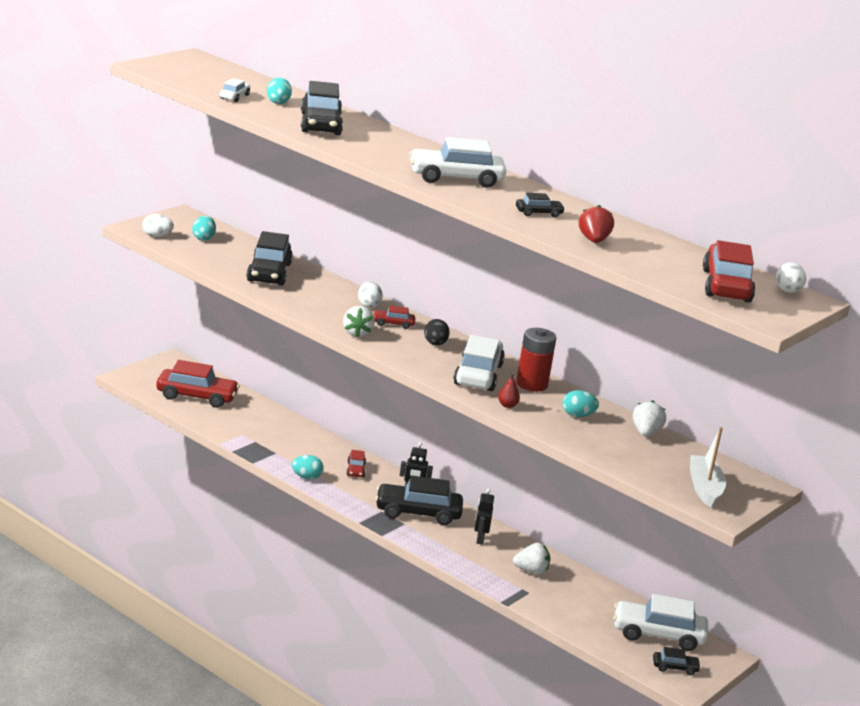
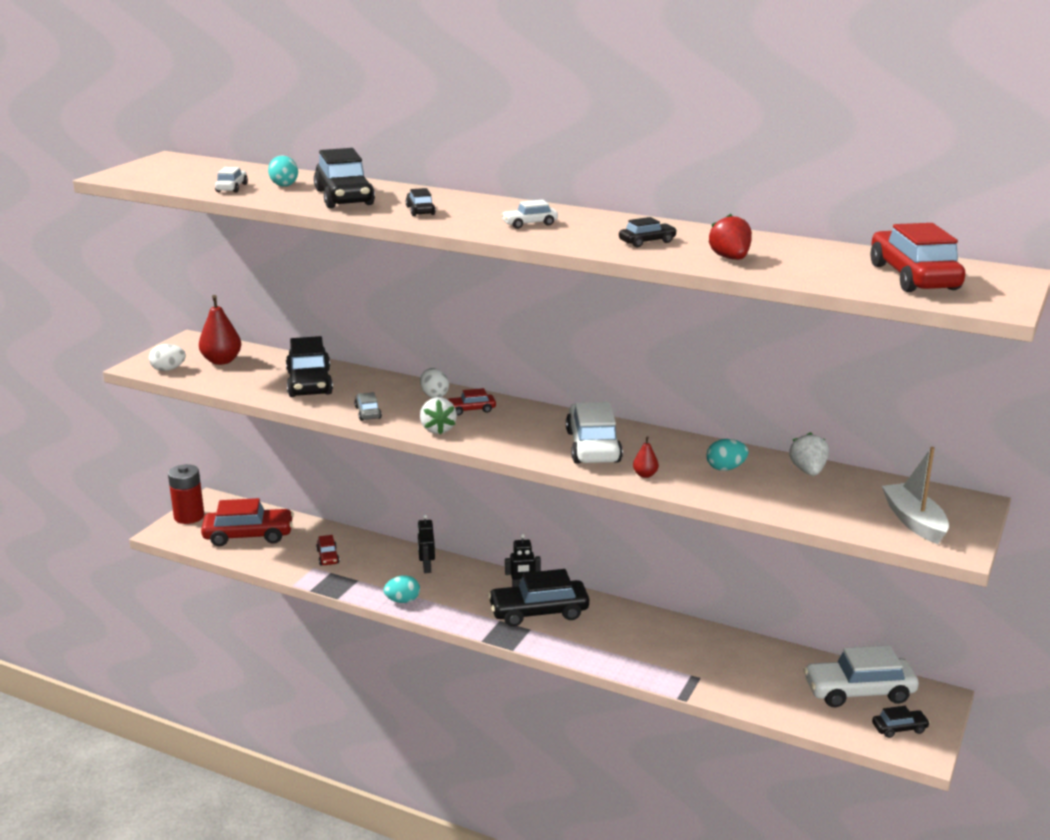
camera: 10 degrees left, 0 degrees up
(203, 238) = (221, 361): turquoise egg -> red pear
(306, 307) = (368, 413): none -> grey car
(355, 470) = (451, 578): red car -> red car (328, 557)
(375, 149) = (420, 211): none -> black car
(435, 344) = (527, 422): black egg -> none
(455, 178) = (529, 224): white car -> white car, size x0.48
(480, 539) = (617, 626): black robot -> black robot (426, 568)
(531, 384) = (655, 444): red battery -> red battery (189, 516)
(531, 571) = (689, 650): white strawberry -> none
(787, 292) = (980, 270): white egg -> none

